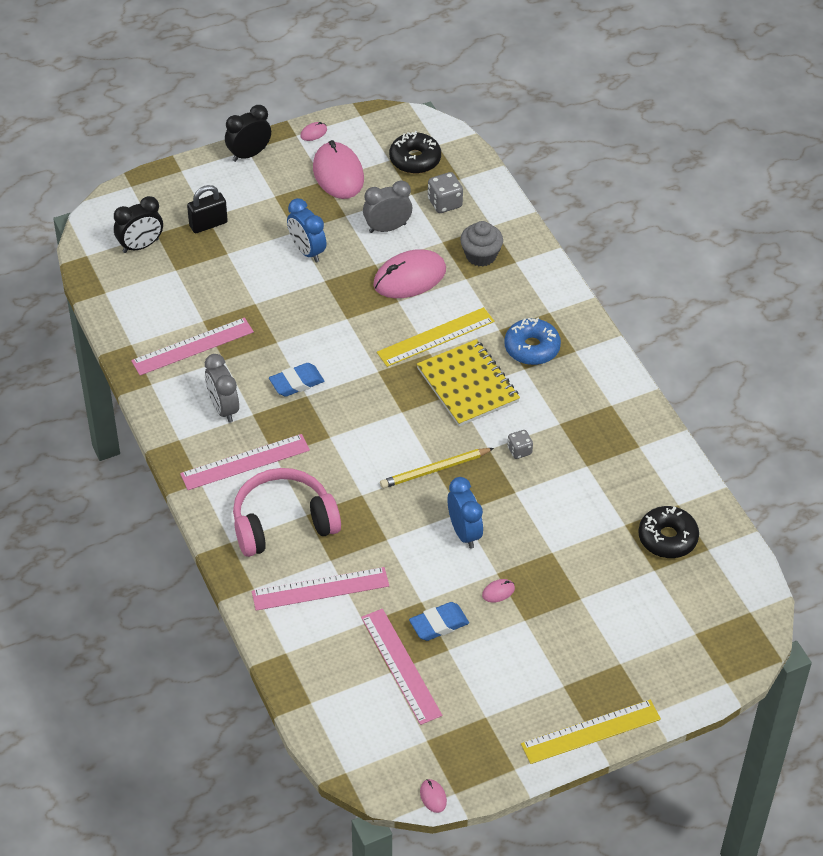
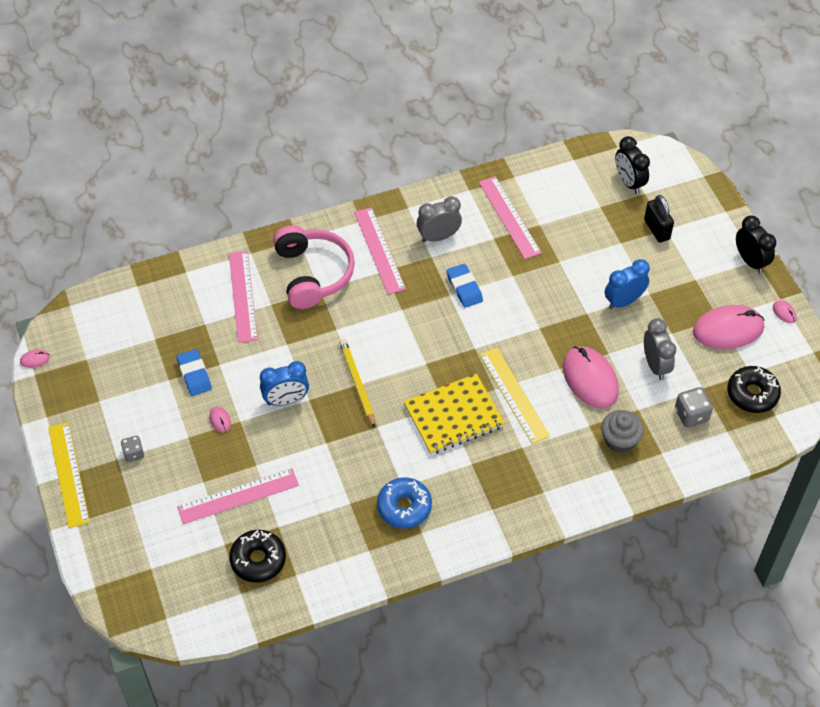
camera: 95 degrees right, 5 degrees up
(400, 666) = (158, 346): pink ruler -> pink ruler (238, 496)
(519, 451) = (372, 450): grey dice -> grey dice (134, 453)
(532, 348) = (497, 472): blue donut -> blue donut (404, 507)

